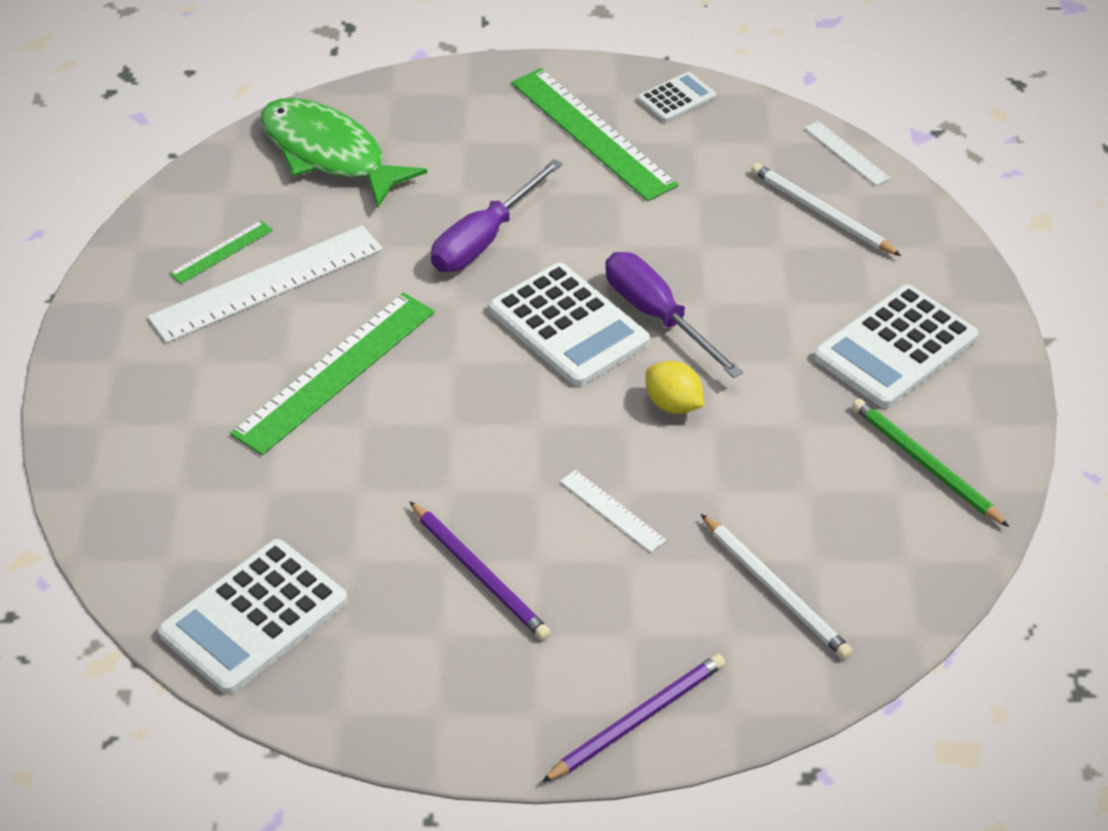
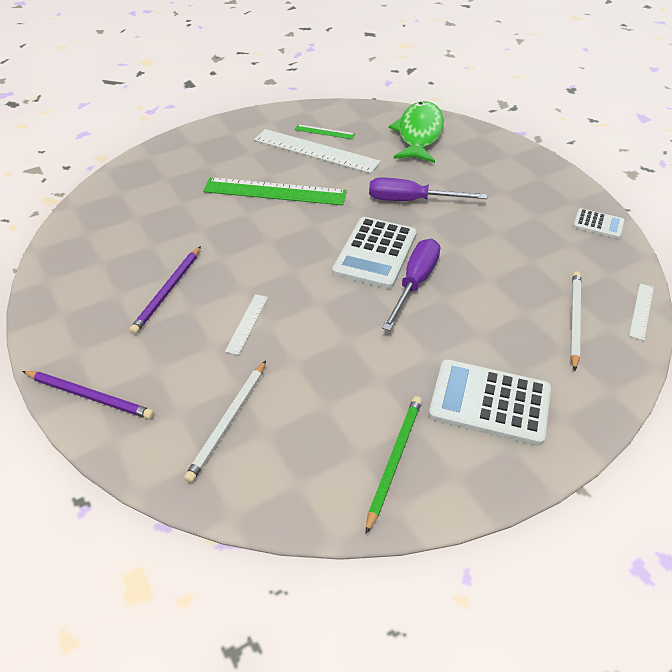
camera: 60 degrees right, 0 degrees up
(253, 617) = (97, 229): white calculator -> none
(592, 133) = (531, 205): green ruler -> none
(673, 404) = (349, 316): yellow lemon -> none

